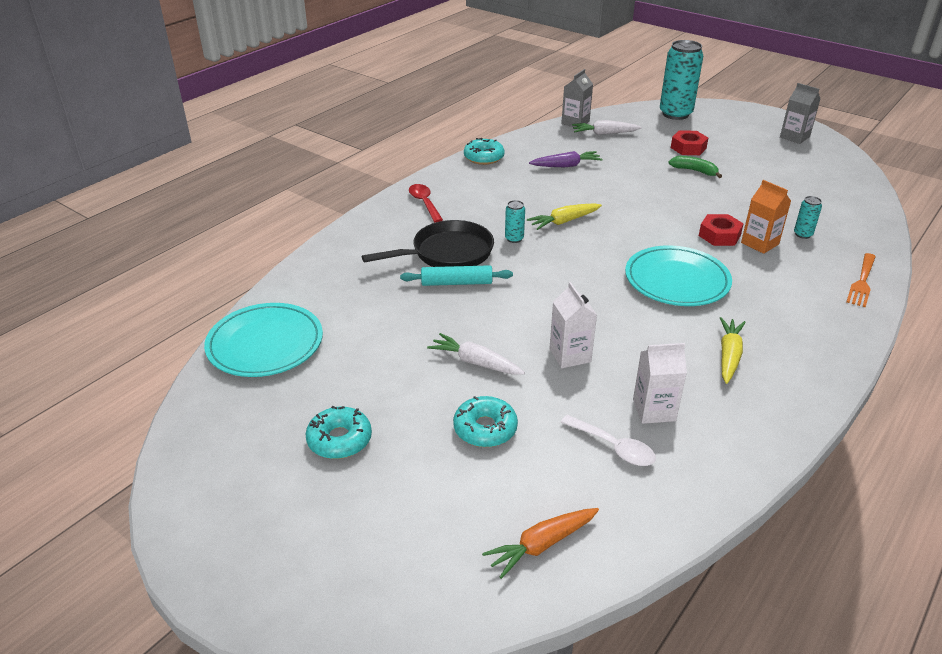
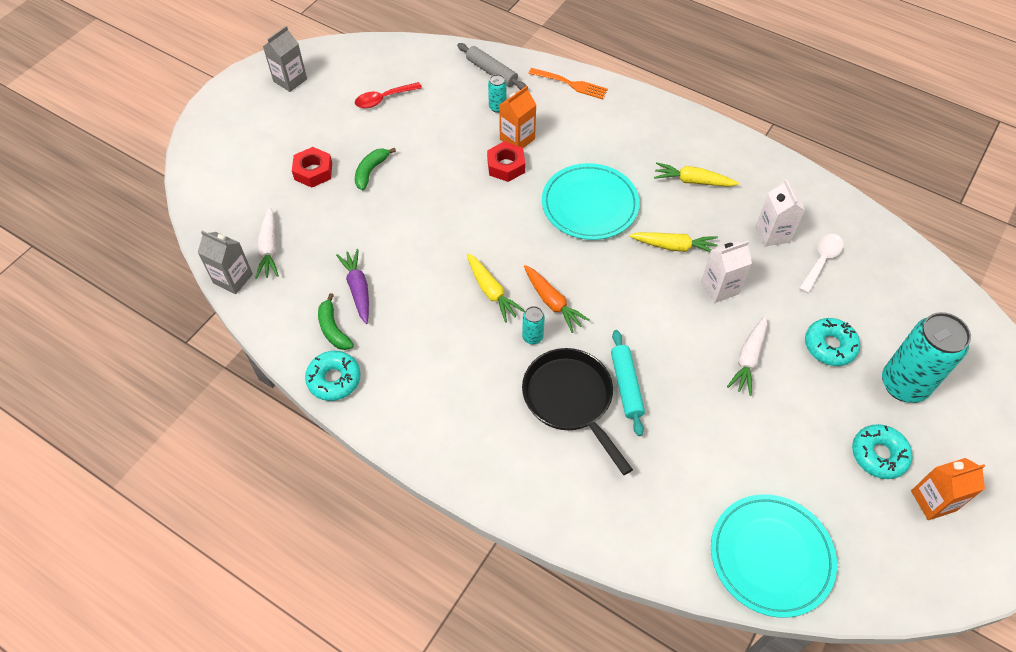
camera: 95 degrees left, 20 degrees up
(273, 472) = (933, 501): none -> orange carton
(424, 203) = (459, 437): red spoon -> red spoon (383, 99)
(528, 157) = (333, 329): none -> green banana
(542, 545) = (929, 305): orange carrot -> orange carrot (552, 302)
(625, 330) = (674, 246): none -> yellow carrot
(675, 114) = (217, 175): turquoise can -> turquoise can (903, 385)
(856, 233) = (491, 72): none -> grey rolling pin

